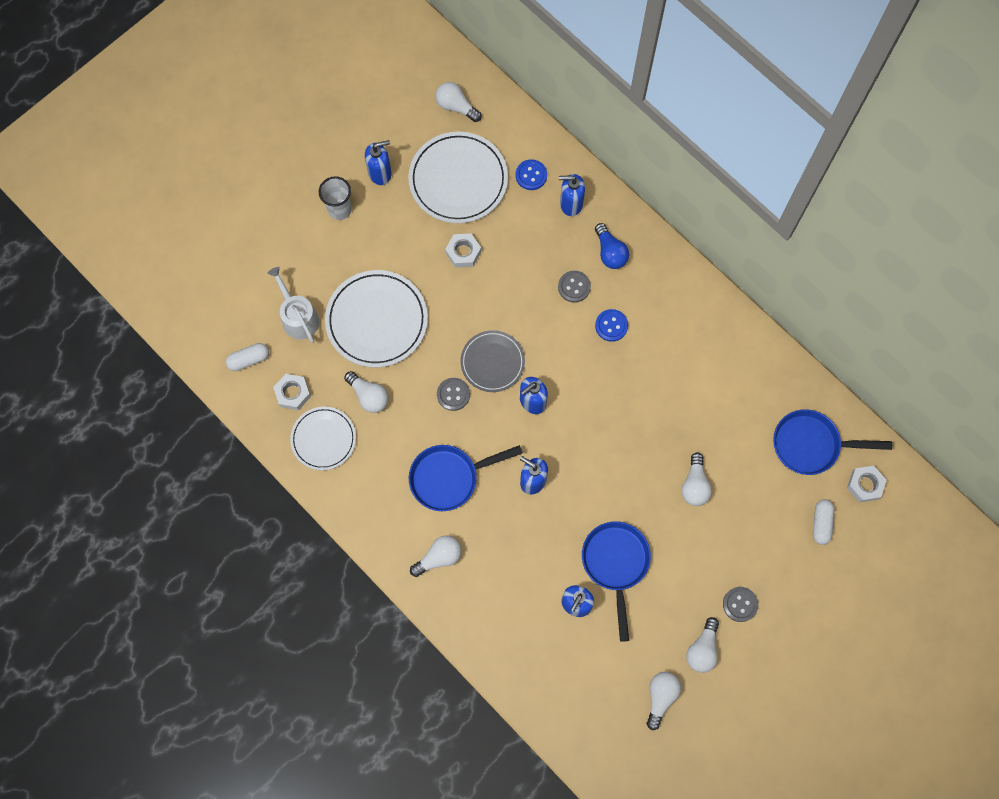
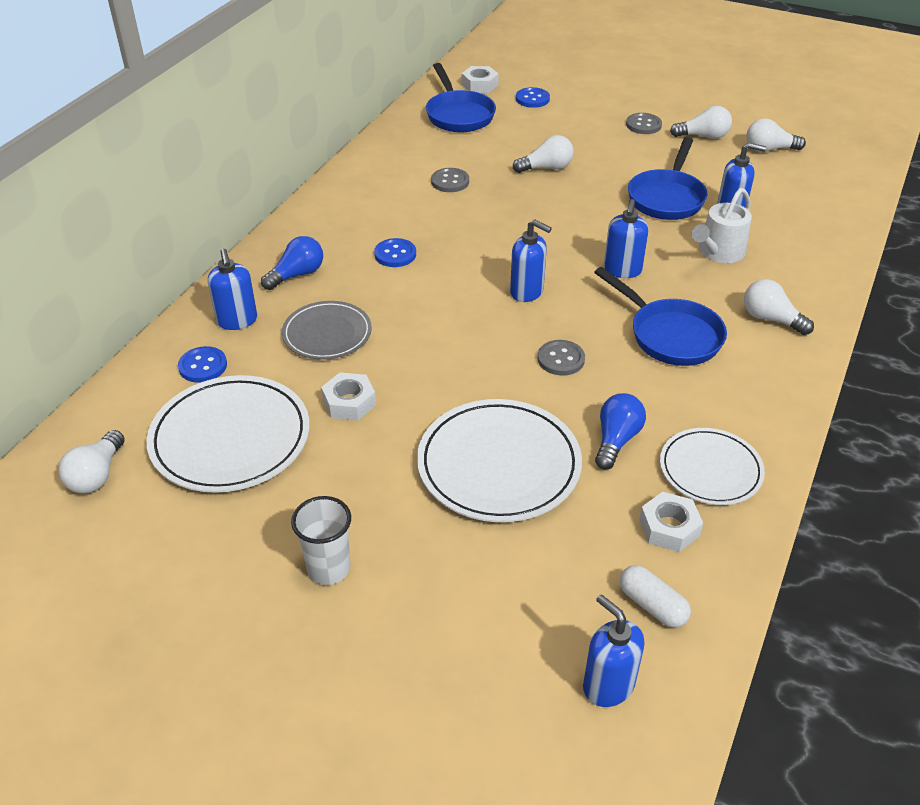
camera: 110 degrees left, 30 degrees down
(298, 317) = (544, 562): white watering can -> white watering can (718, 252)
(369, 396) = (616, 440): white light bulb -> blue light bulb
(380, 173) = (243, 535): blue soap dispenser -> blue soap dispenser (608, 685)
(492, 362) = (496, 336): grey plate -> grey plate (327, 334)
(574, 287) = (357, 293): grey button -> grey button (450, 181)
(615, 564) = (667, 198): blue pan -> blue pan turned 45 degrees counterclockwise
(821, 523) = (532, 99): white capsule -> blue button

